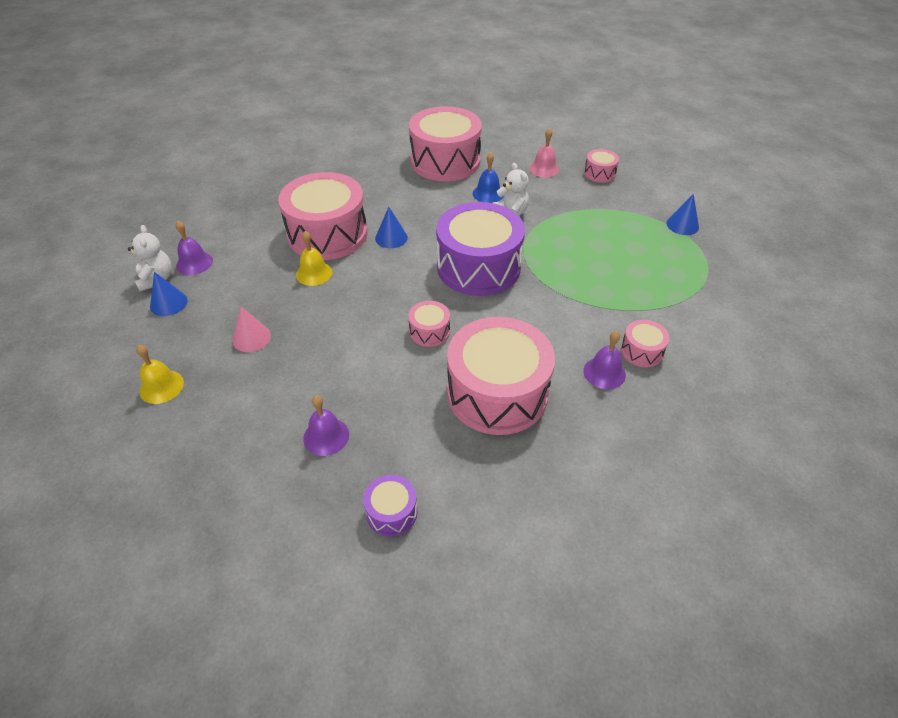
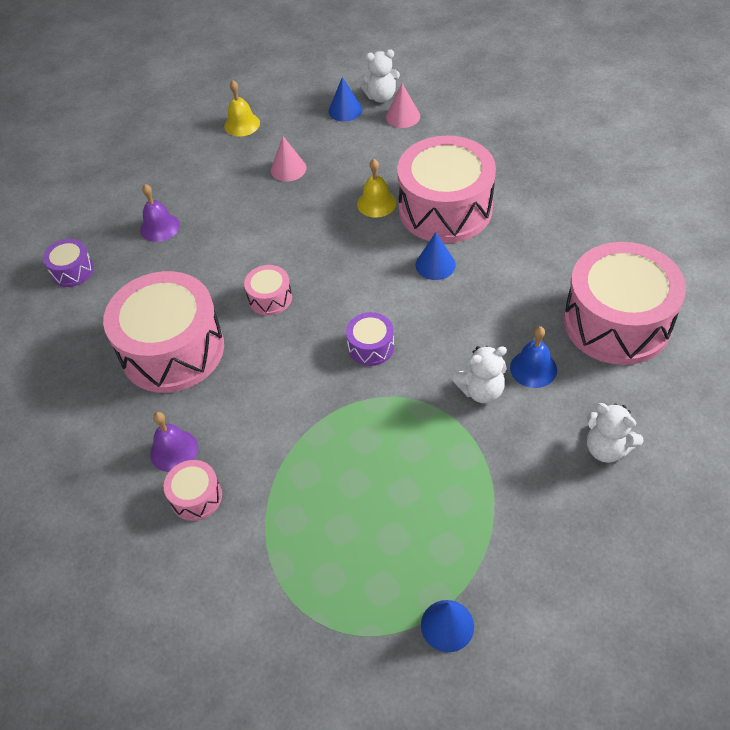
camera: 100 degrees right, 5 degrees up
(194, 263) = (403, 116): purple bell -> pink cone
(478, 267) = (371, 347): purple drum -> purple drum, size x0.44
(544, 169) = (607, 448): pink bell -> white teddy bear
(599, 173) = (598, 529): pink drum -> none

